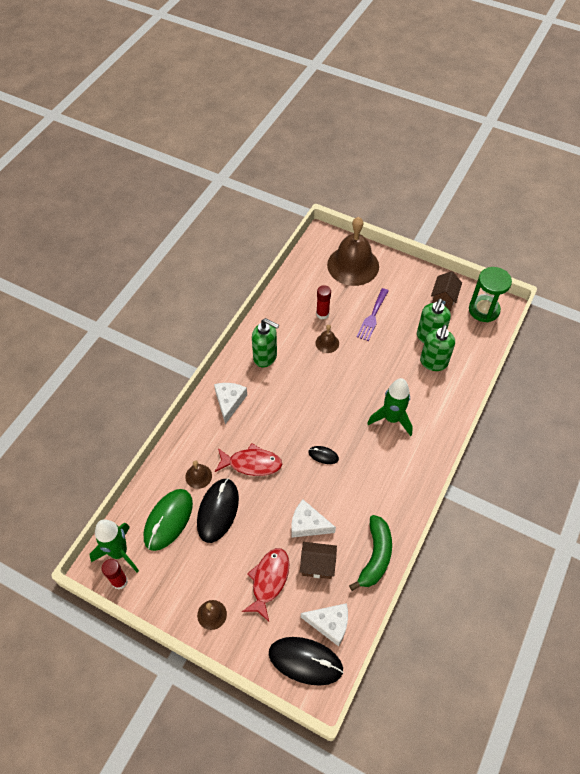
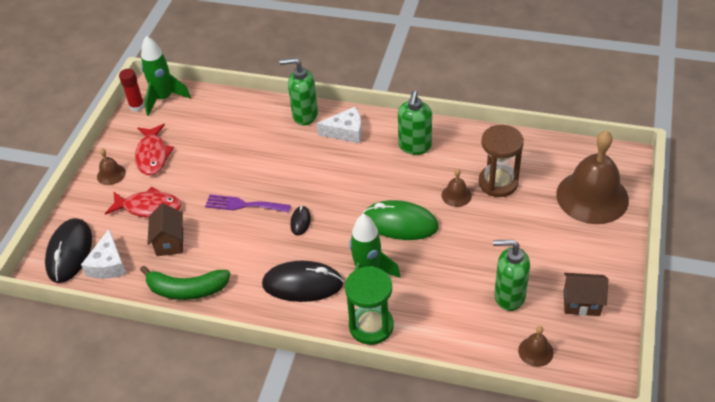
camera: 80 degrees right, 10 degrees down
(168, 520) = (201, 121): green mouse -> green mouse (400, 223)
(198, 476) = (252, 130): brown bell -> brown bell (535, 351)
(218, 511) = (217, 153): black mouse -> black mouse (302, 284)
(252, 463) = (276, 166): red fish -> red fish (153, 155)
(308, 524) = (214, 225): white cheese -> none
(322, 314) = (498, 183): red glue stick -> brown hourglass
(372, 317) = (516, 231): purple fork -> purple fork (243, 205)
(433, 362) = (468, 306): green soap dispenser -> green soap dispenser (304, 115)
(484, 310) = (586, 354): green hourglass -> green hourglass (371, 326)

